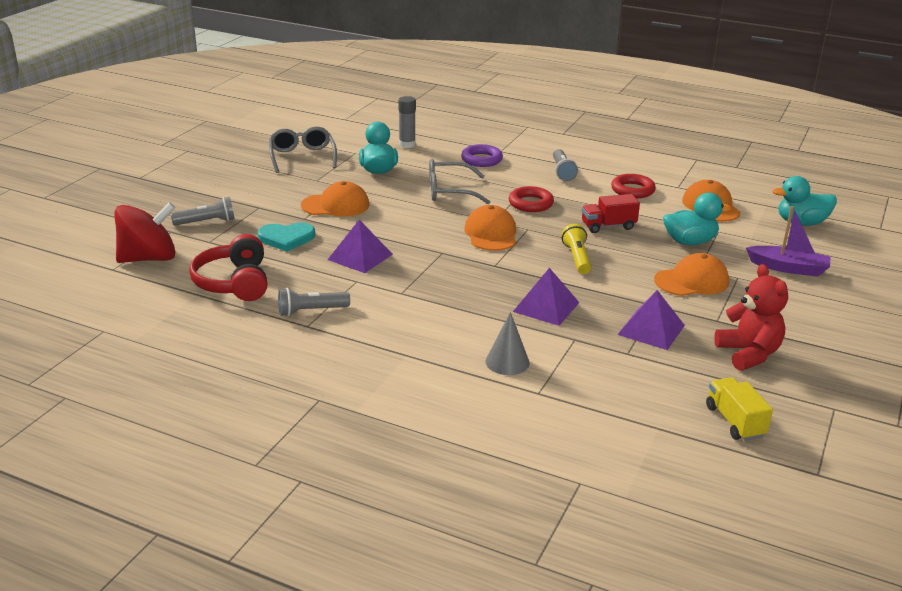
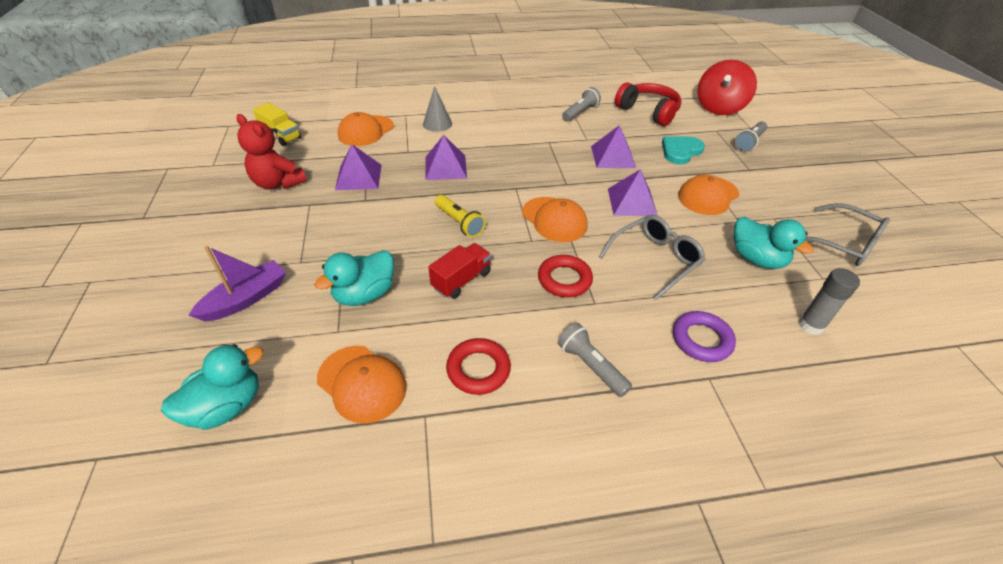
camera: 145 degrees right, 15 degrees up
(406, 222) = (632, 202): none -> purple pyramid
(692, 281) = (344, 238): orange cap -> orange cap (366, 131)
(788, 268) = (246, 299): purple boat -> purple boat turned 150 degrees clockwise

